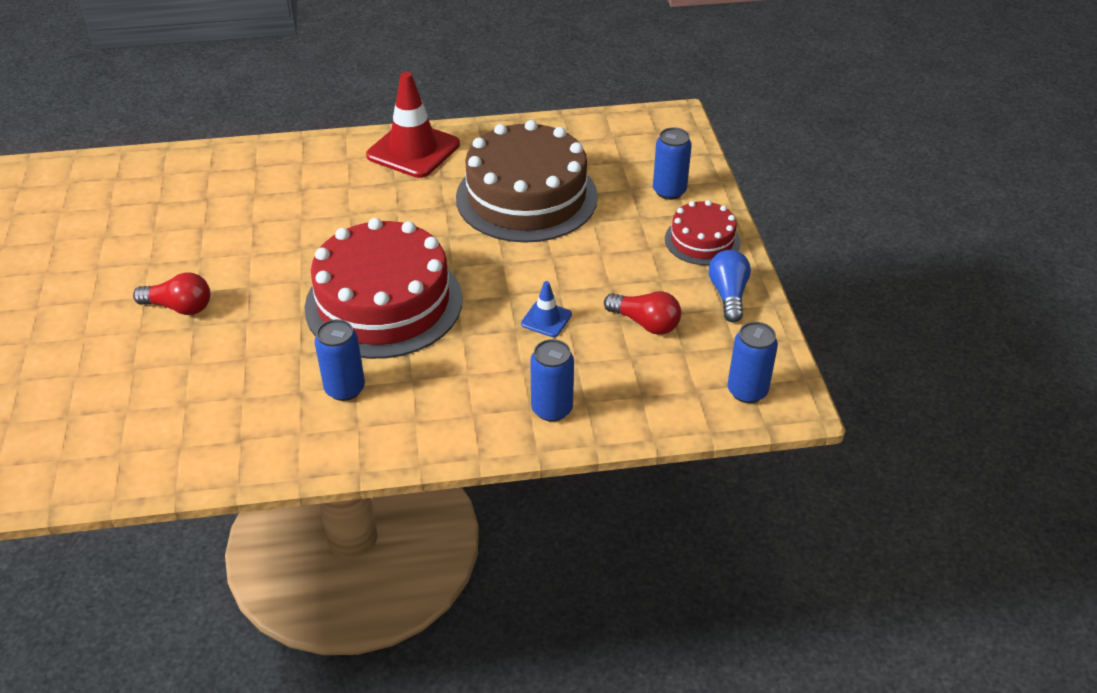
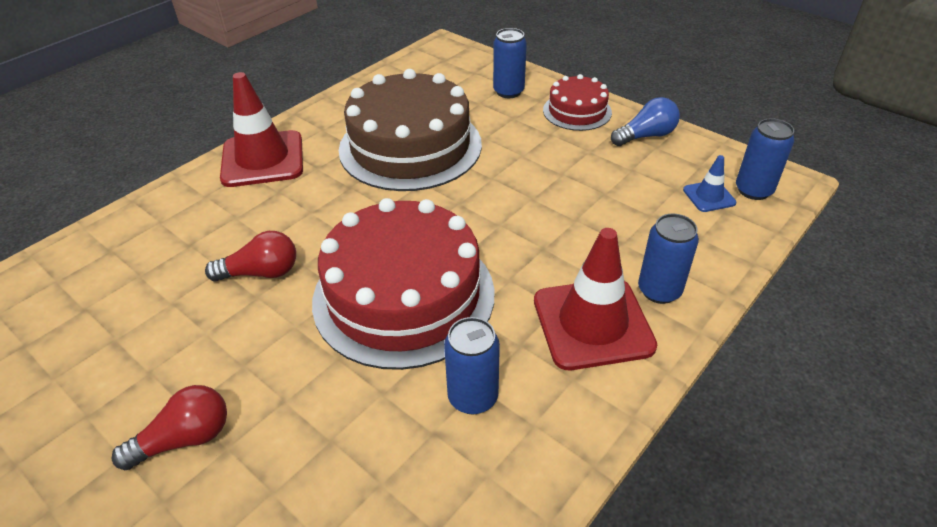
camera: 40 degrees left, 0 degrees up
(475, 398) = (592, 323): none -> red traffic cone
(546, 319) = (554, 225): blue traffic cone -> blue traffic cone (709, 196)
(645, 323) = (625, 185): red light bulb -> red light bulb (261, 273)
(728, 295) = (646, 136): blue light bulb -> blue light bulb turned 105 degrees clockwise

